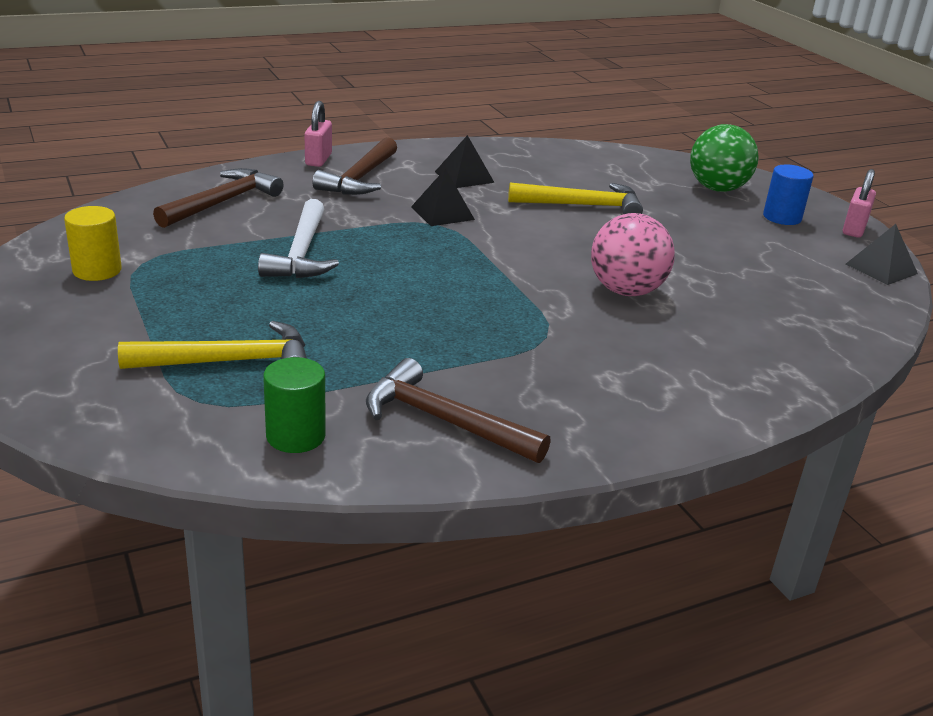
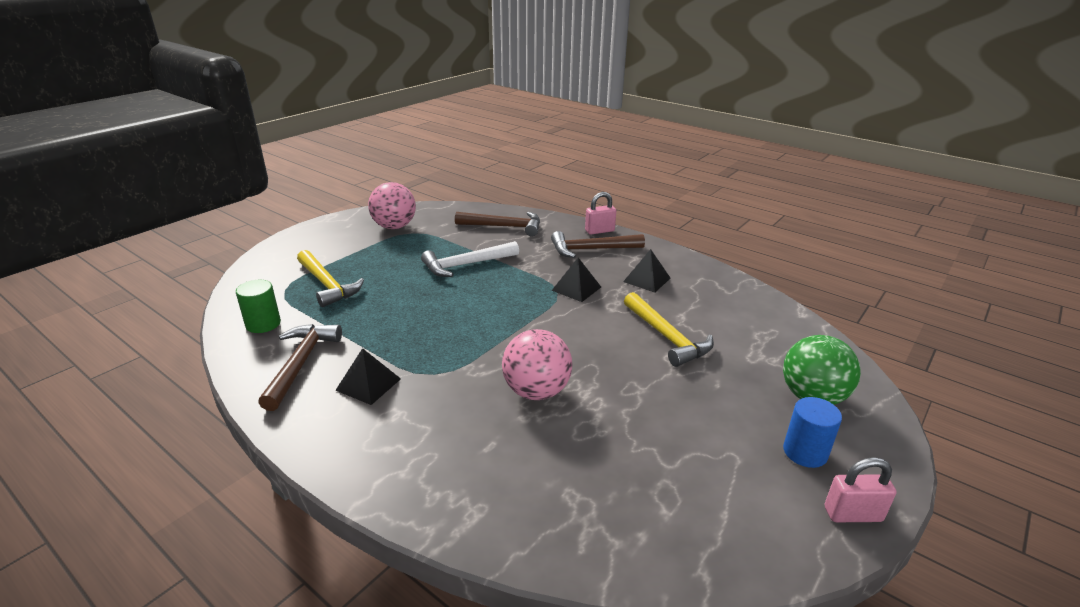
camera: 65 degrees right, 0 degrees up
(97, 270) = (394, 227): yellow cylinder -> pink ball
(881, 269) = (771, 553): black pyramid -> black pyramid (368, 384)

